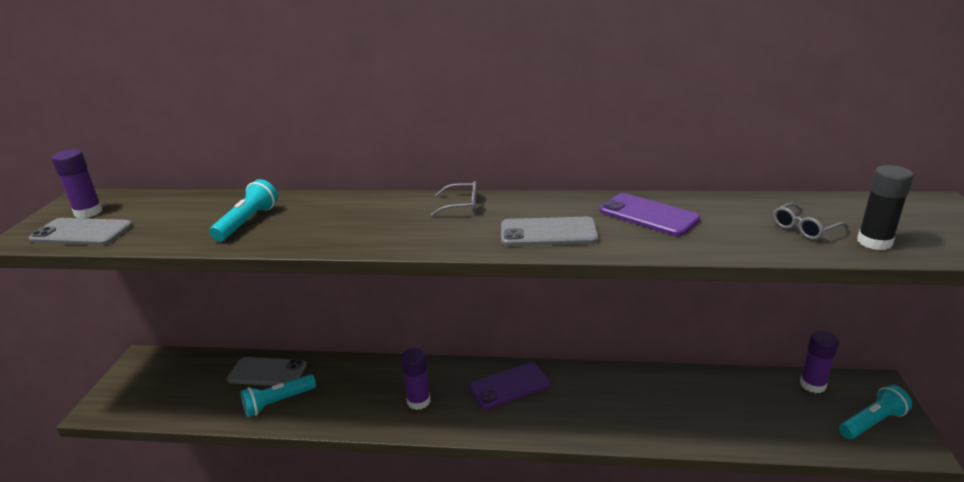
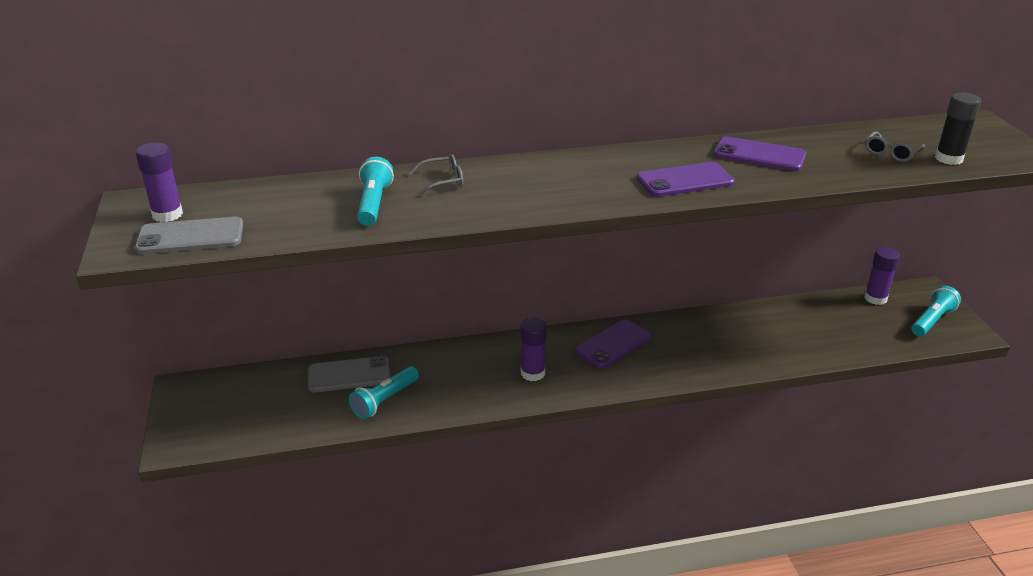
camera: 20 degrees left, 5 degrees up
(461, 205) = (581, 163): grey glasses -> grey glasses (443, 181)
(548, 233) = (685, 180): grey phone -> purple phone

